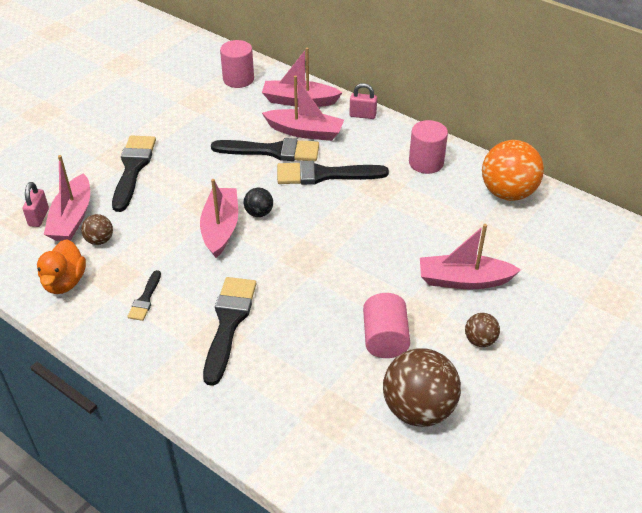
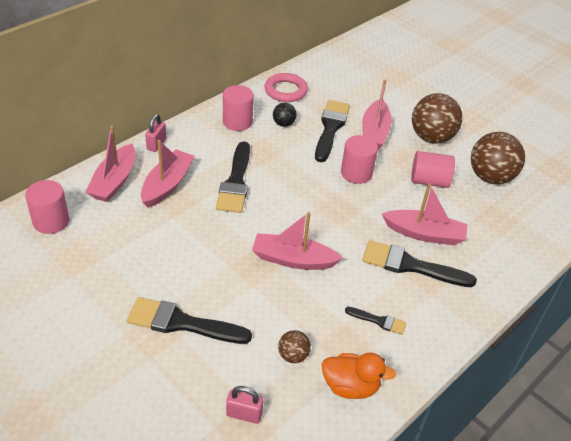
camera: 85 degrees left, 0 degrees up
(72, 218) = (252, 381): pink boat -> pink boat (424, 234)
(259, 213) = (278, 231): black ball -> black ball (283, 124)
(272, 151) = (189, 211): black brush -> black brush (330, 128)
(374, 267) = (356, 173): none -> pink cylinder
(480, 340) = (431, 137): brown ball -> brown ball, size x2.06
(507, 193) = (285, 91): orange ball -> pink ring

